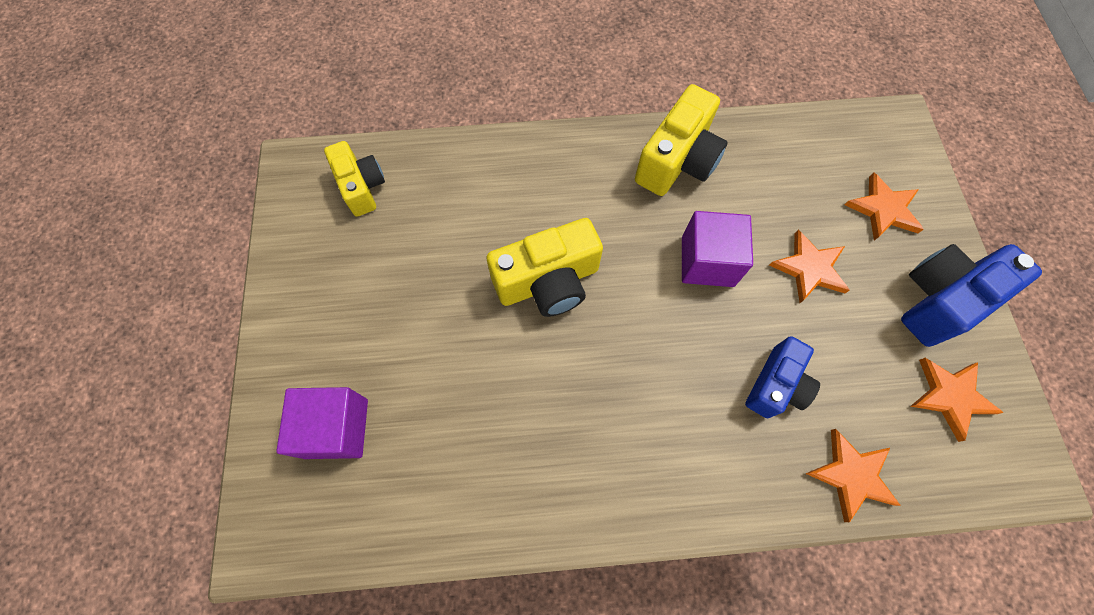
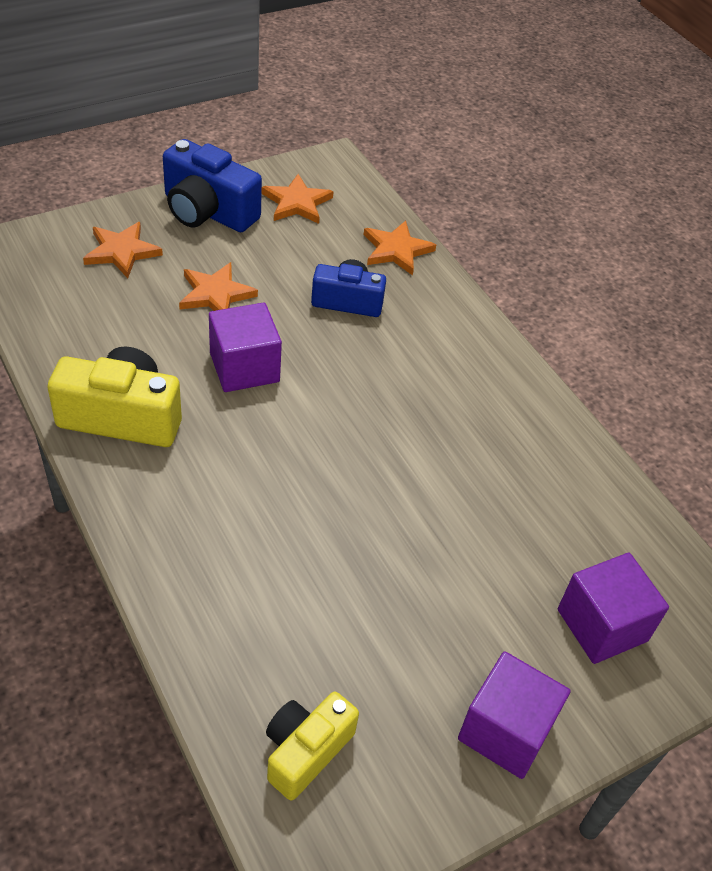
camera: 120 degrees left, 20 degrees down
(303, 309) = (505, 731): none -> purple cube
(548, 282) = (336, 492): yellow camera -> none

